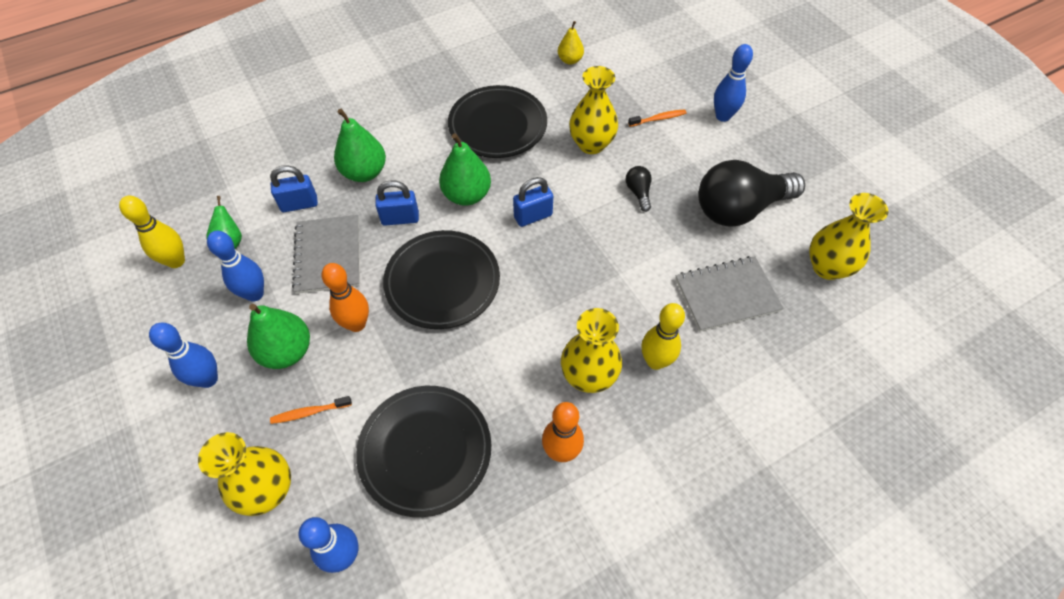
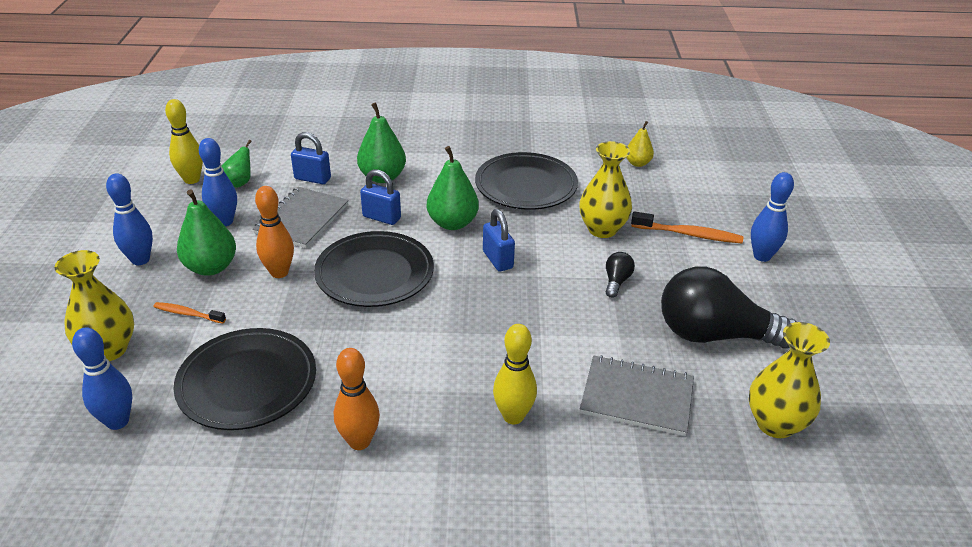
camera: 30 degrees right, 20 degrees down
(533, 216) = (497, 260): blue padlock -> blue padlock turned 60 degrees clockwise
(588, 376) = (438, 397): yellow vase -> none
(658, 119) = (689, 234): orange toothbrush -> orange toothbrush, size x1.61

